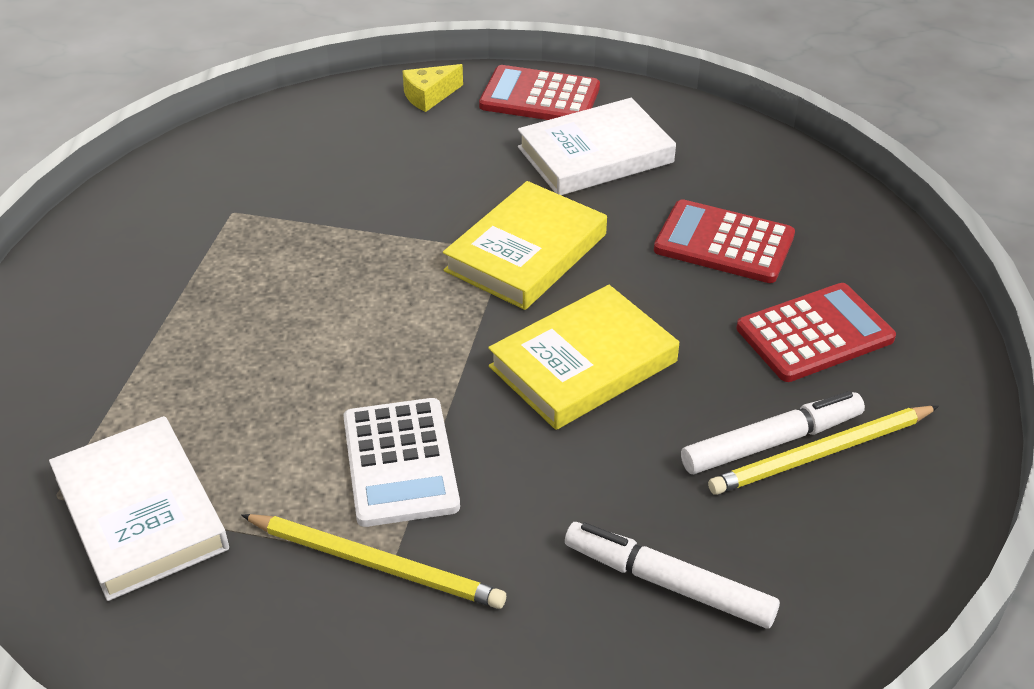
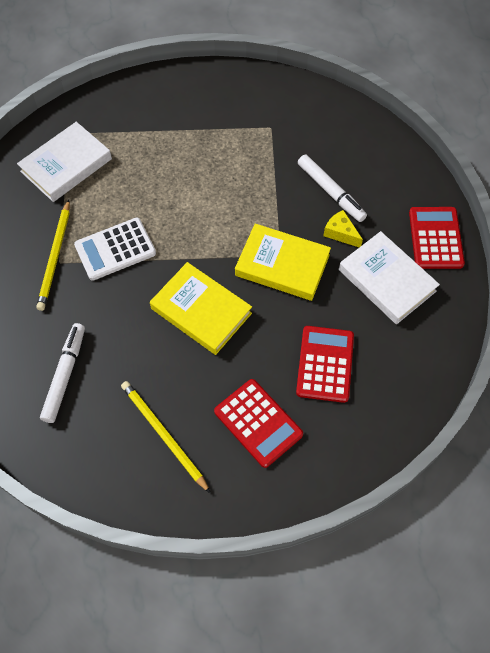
camera: 75 degrees right, 20 degrees up
(429, 96) = (411, 182): yellow cheese -> yellow cheese (340, 233)
(771, 442) = (166, 409): white marker -> white marker (330, 192)

